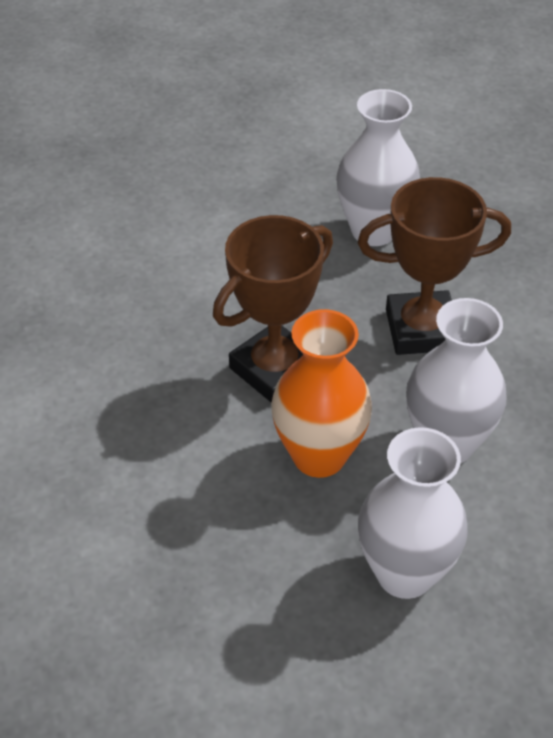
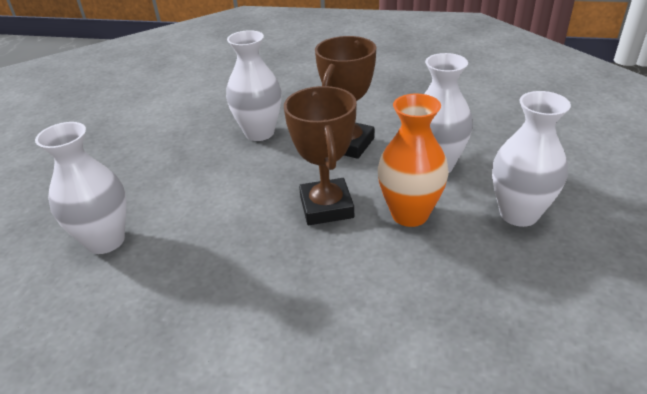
camera: 55 degrees left, 10 degrees down
(94, 220) = (105, 241): none -> white vase

